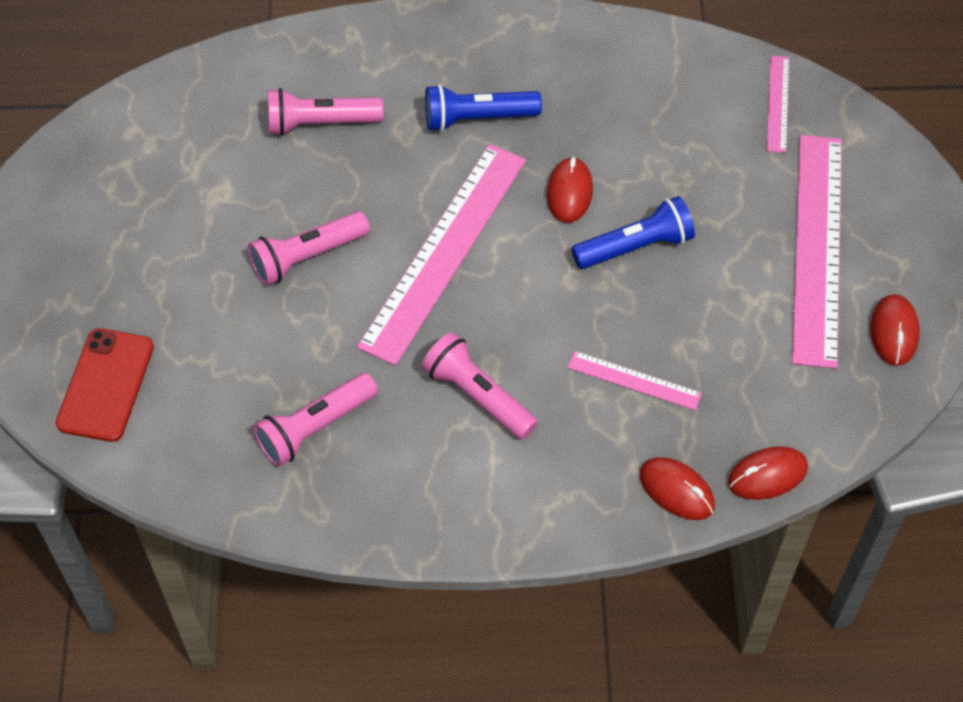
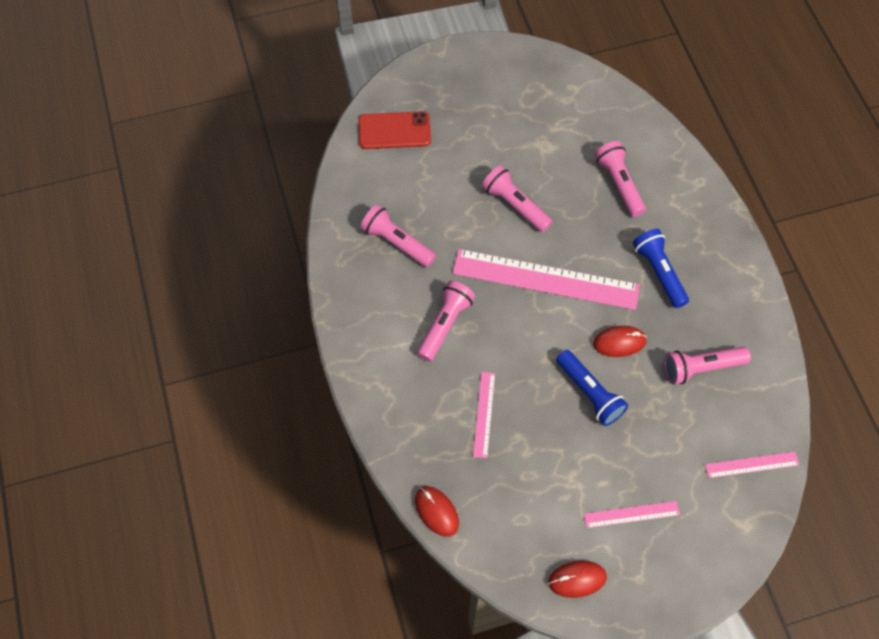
camera: 75 degrees right, 5 degrees up
(632, 115) = (701, 368): none -> pink flashlight
(676, 490) = (410, 456): red mouse -> none
(817, 248) = (631, 514): pink ruler -> pink ruler, size x0.46

